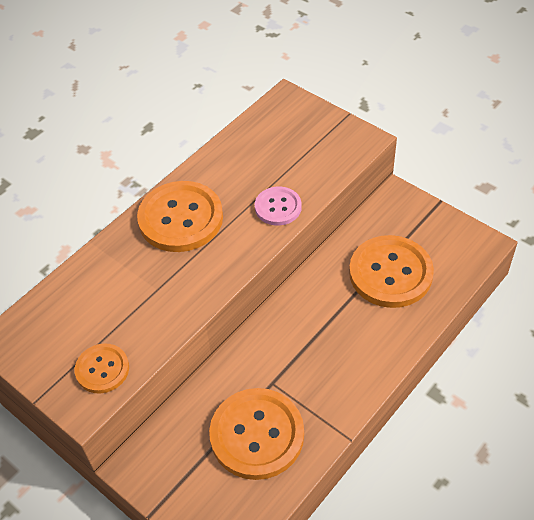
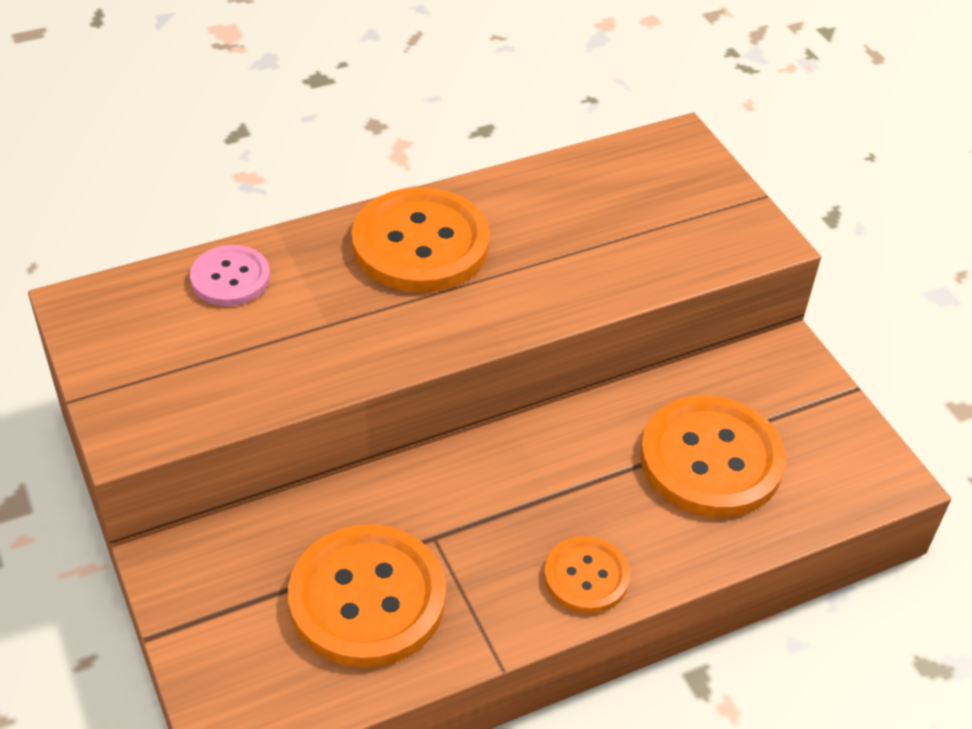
camera: 20 degrees right, 5 degrees down
(102, 369) = (185, 398): orange button -> orange button (586, 577)
(278, 207) = (572, 283): pink button -> pink button (230, 278)

